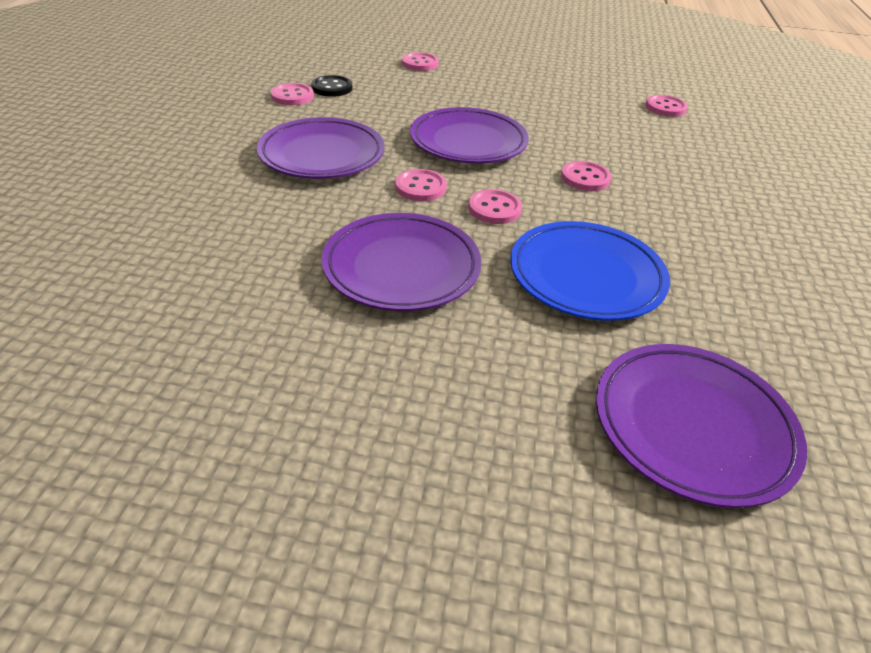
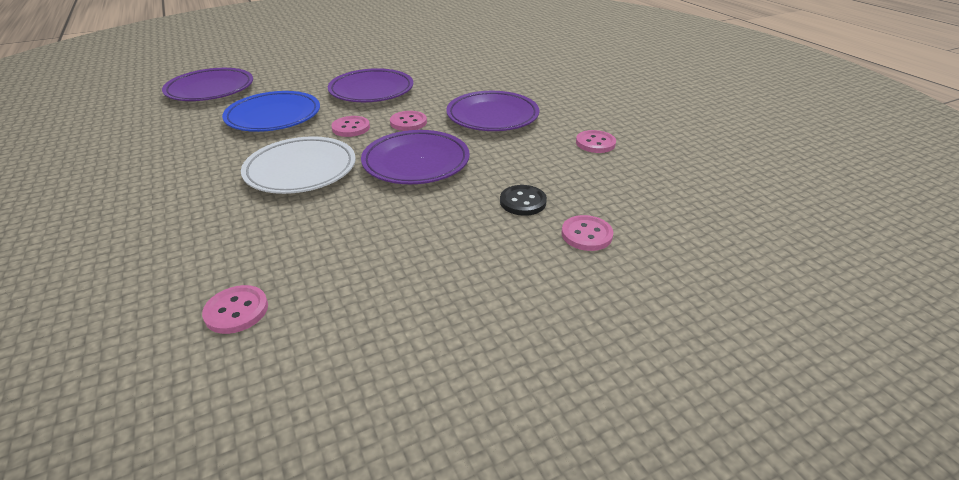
camera: 145 degrees right, 5 degrees down
(332, 88) = (589, 163): black button -> black button (523, 202)
(585, 178) = (301, 170): pink button -> white plate

